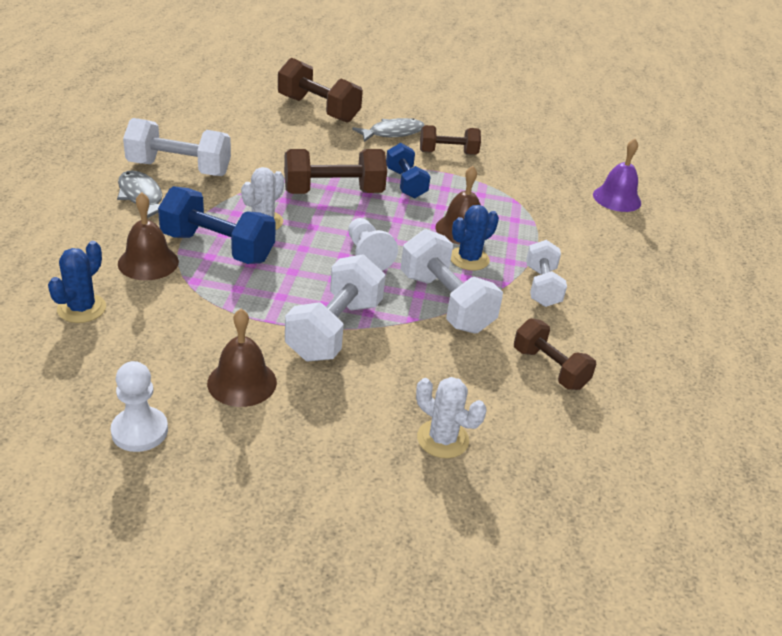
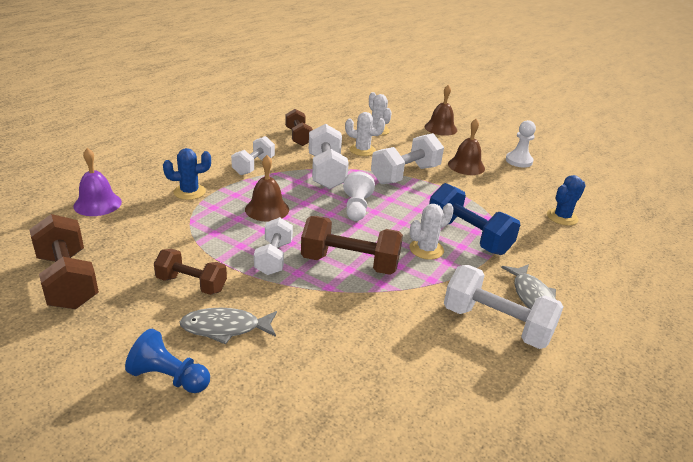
camera: 155 degrees left, 5 degrees down
(148, 262) = (521, 236): brown bell -> brown bell (440, 128)
(318, 109) = (290, 398): brown dumbbell -> brown dumbbell (68, 281)
(399, 107) = (169, 377): none -> blue pawn
(406, 183) = (273, 258): blue dumbbell -> white dumbbell
(430, 368) = (362, 150): none -> white cactus
(469, 259) = (284, 190): blue cactus -> blue cactus (189, 192)

